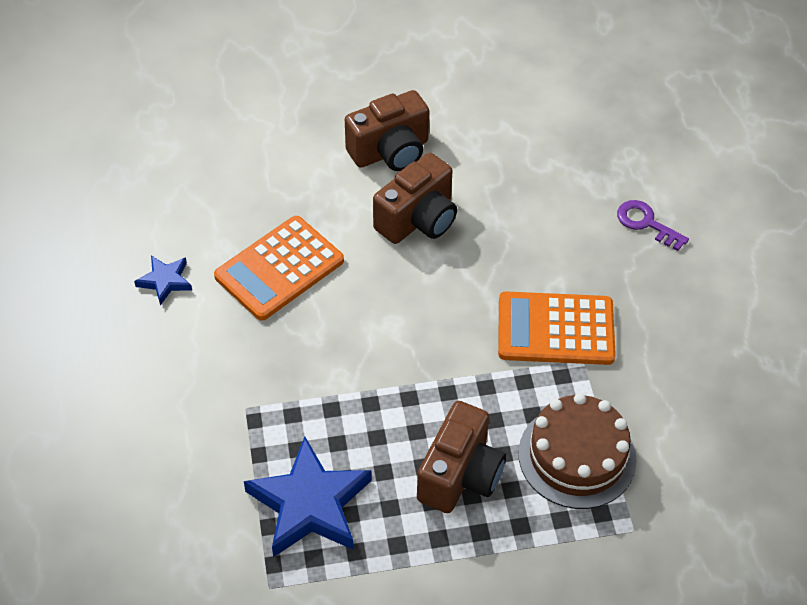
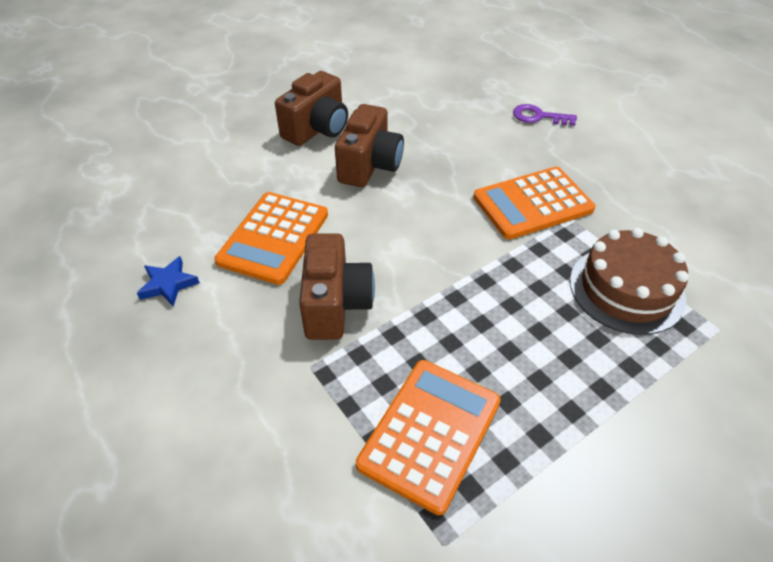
camera: 25 degrees left, 5 degrees down
(310, 504) = (430, 433): blue star -> orange calculator
(460, 475) = (547, 344): brown camera -> brown camera (335, 304)

